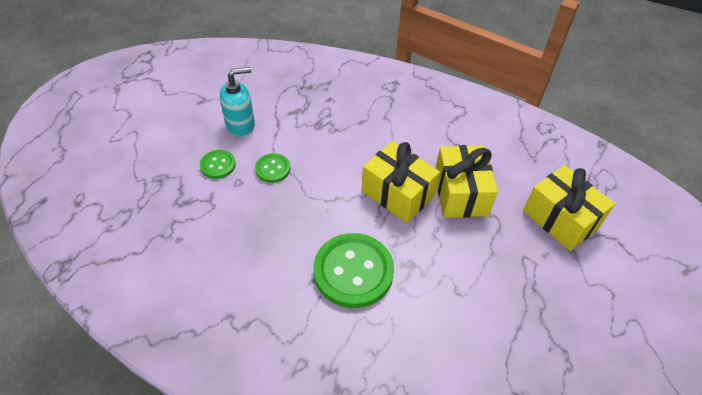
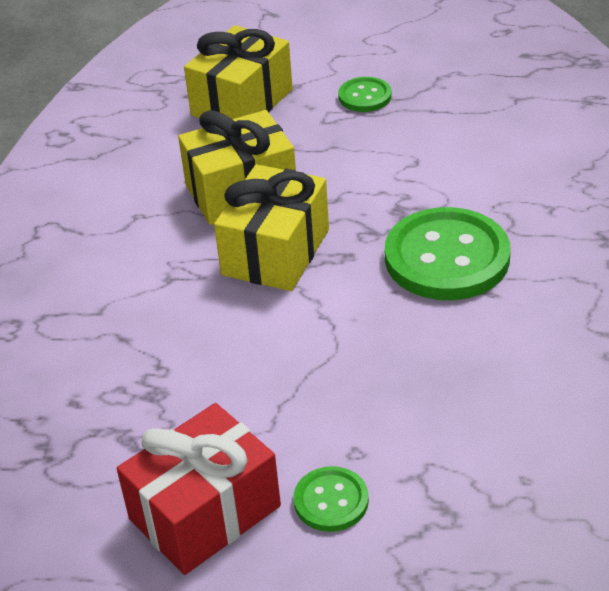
camera: 105 degrees left, 10 degrees down
(241, 125) = (205, 512): turquoise soap dispenser -> red gift
(273, 169) = (299, 416): green button -> green button (365, 96)

